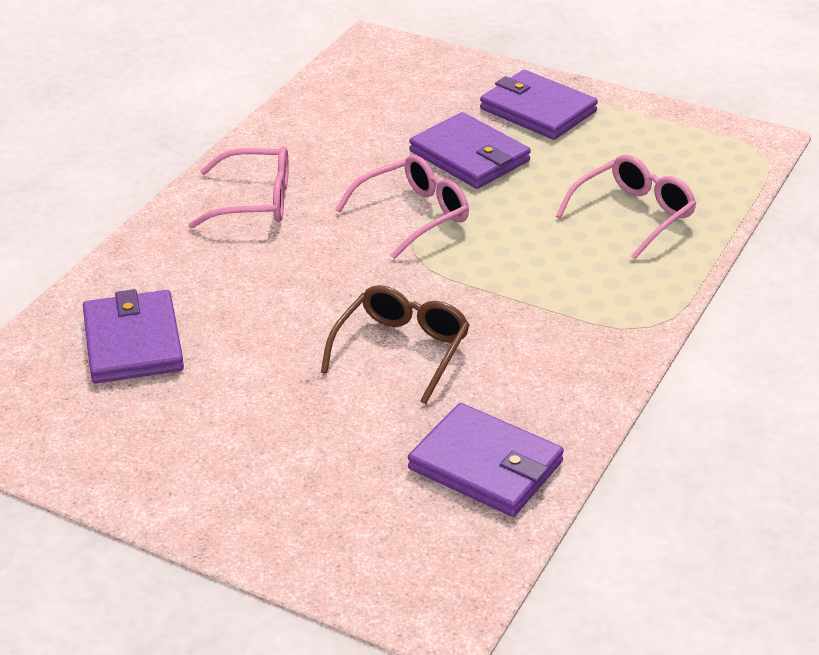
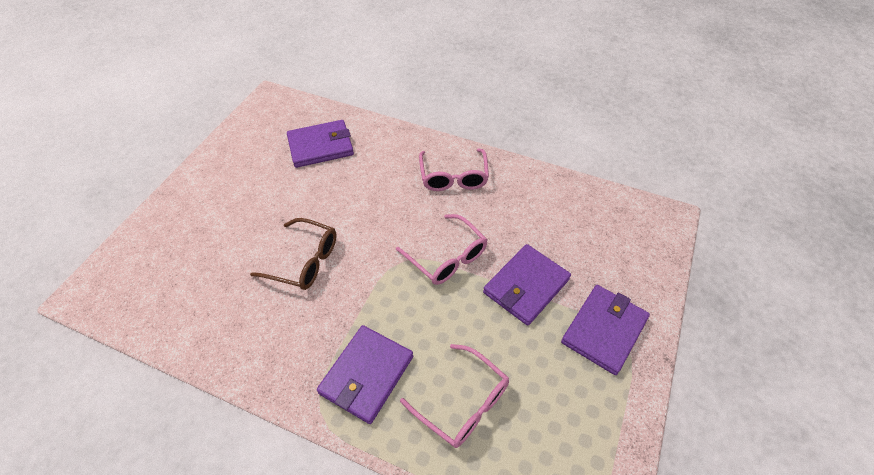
camera: 85 degrees right, 15 degrees up
(485, 465) = (193, 310): purple wallet -> purple wallet (366, 375)

